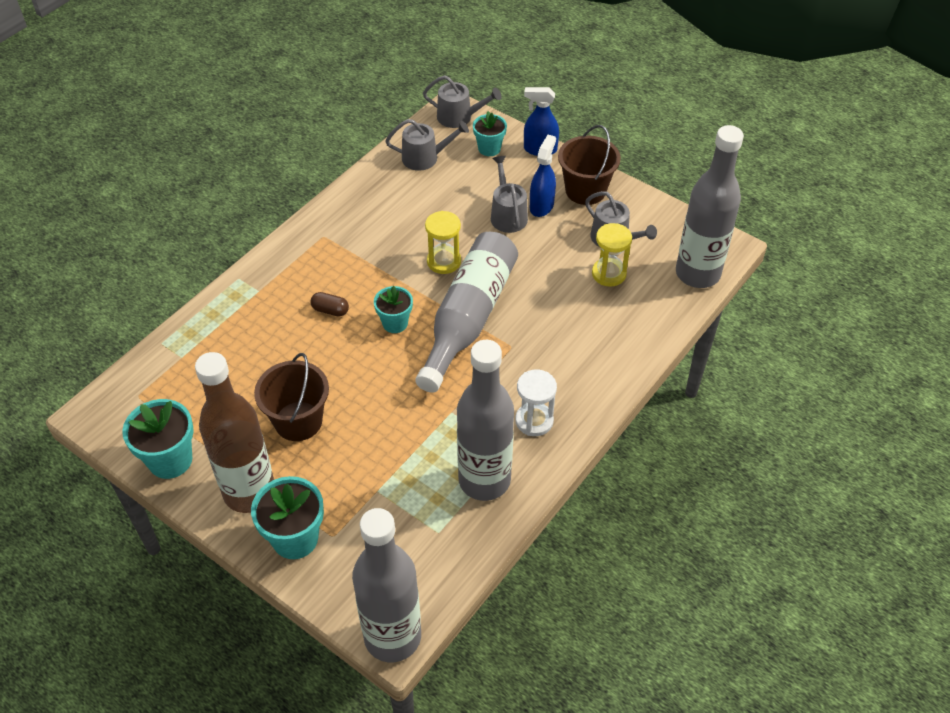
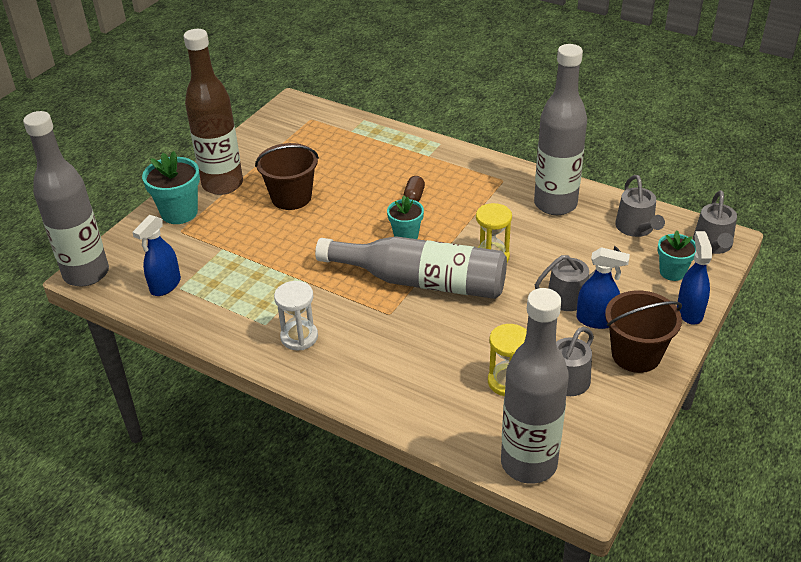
camera: 85 degrees right, 10 degrees down
(170, 460) = (252, 144): turquoise flower pot -> none
(431, 547) = (165, 285): none -> blue spray bottle
(484, 480) = (231, 310): grey bottle -> grey bottle (555, 204)

